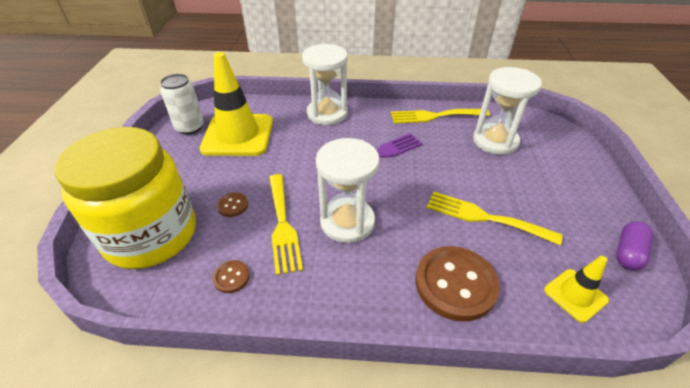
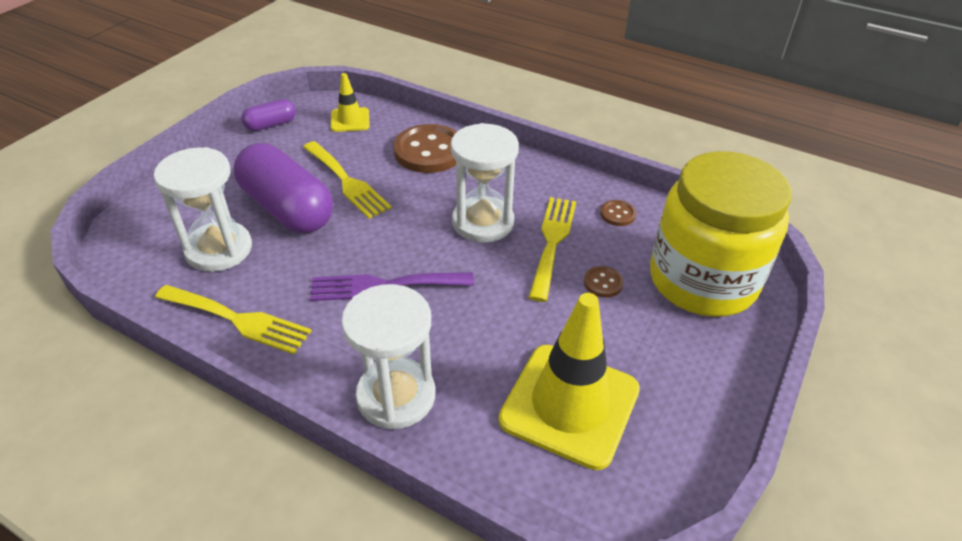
camera: 155 degrees left, 0 degrees up
(190, 127) = (655, 462): white can -> none
(495, 179) = (287, 208): none -> purple capsule

